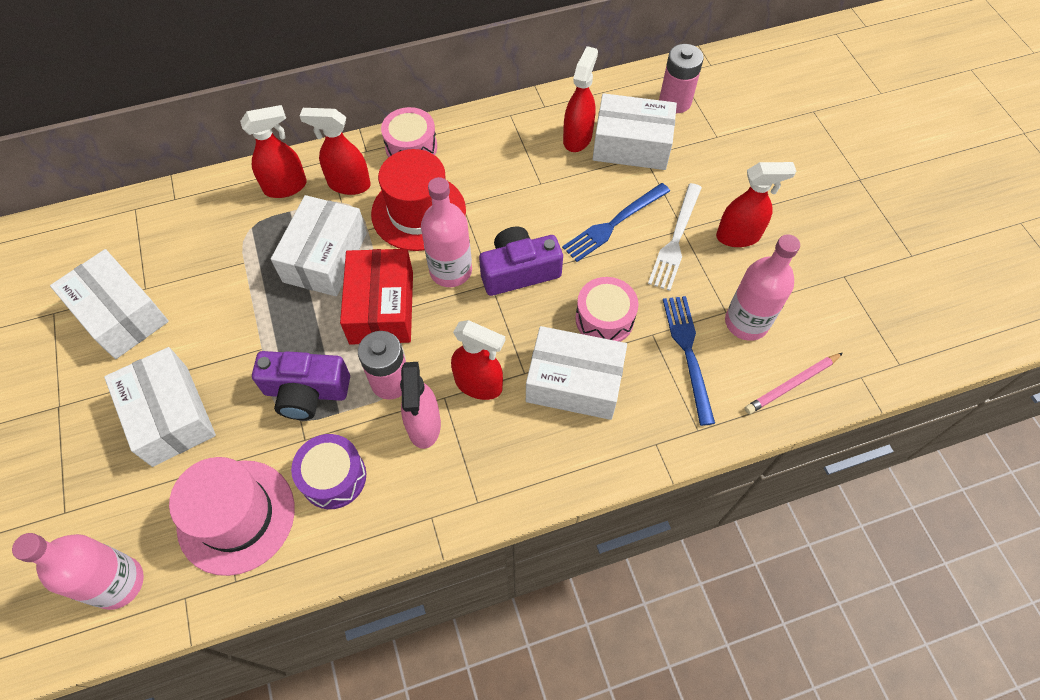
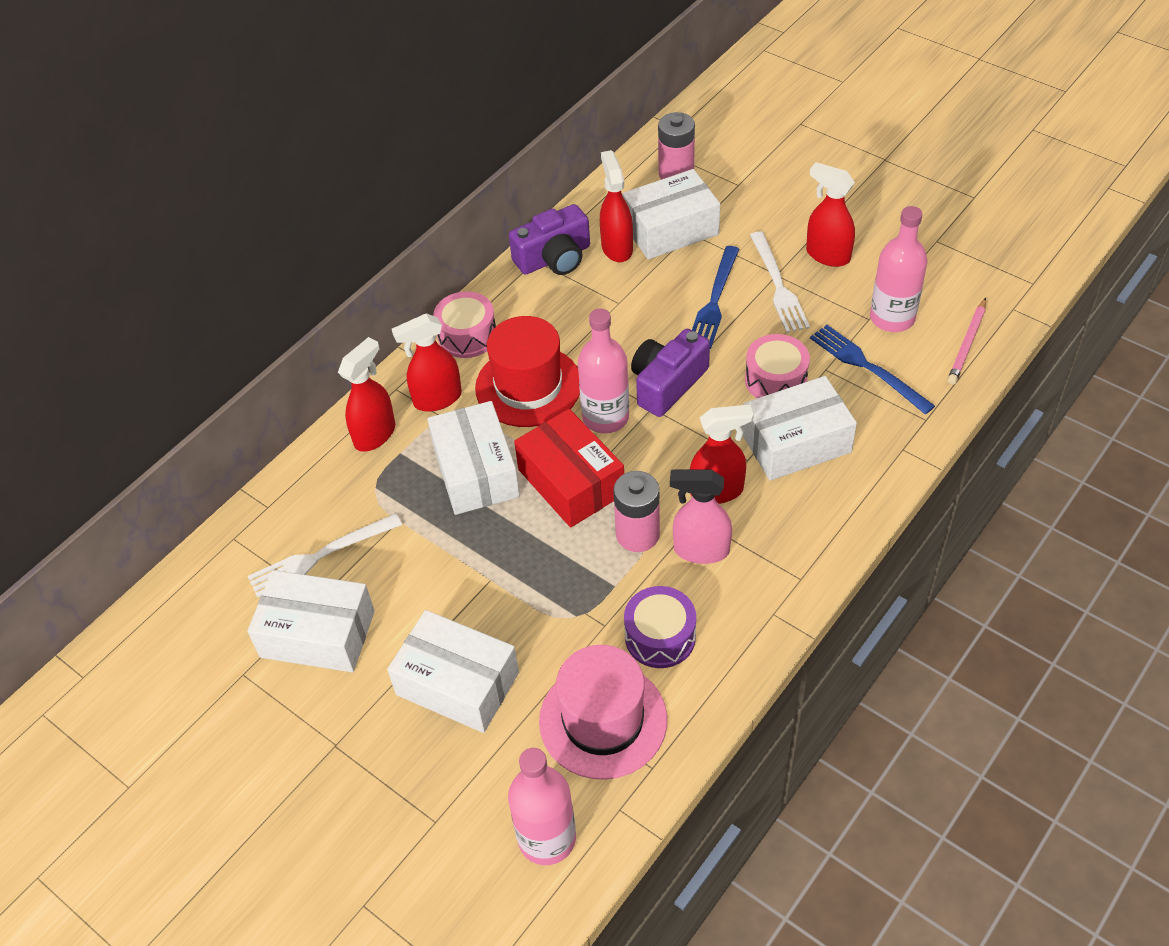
camera: 30 degrees left, 10 degrees down
(173, 257) = (320, 556): none -> white fork
(306, 392) = (568, 588): purple camera -> purple camera (554, 258)
(424, 426) = (700, 550): pink spray bottle -> pink spray bottle turned 135 degrees clockwise
(738, 236) = (827, 255): red spray bottle -> red spray bottle turned 105 degrees counterclockwise

